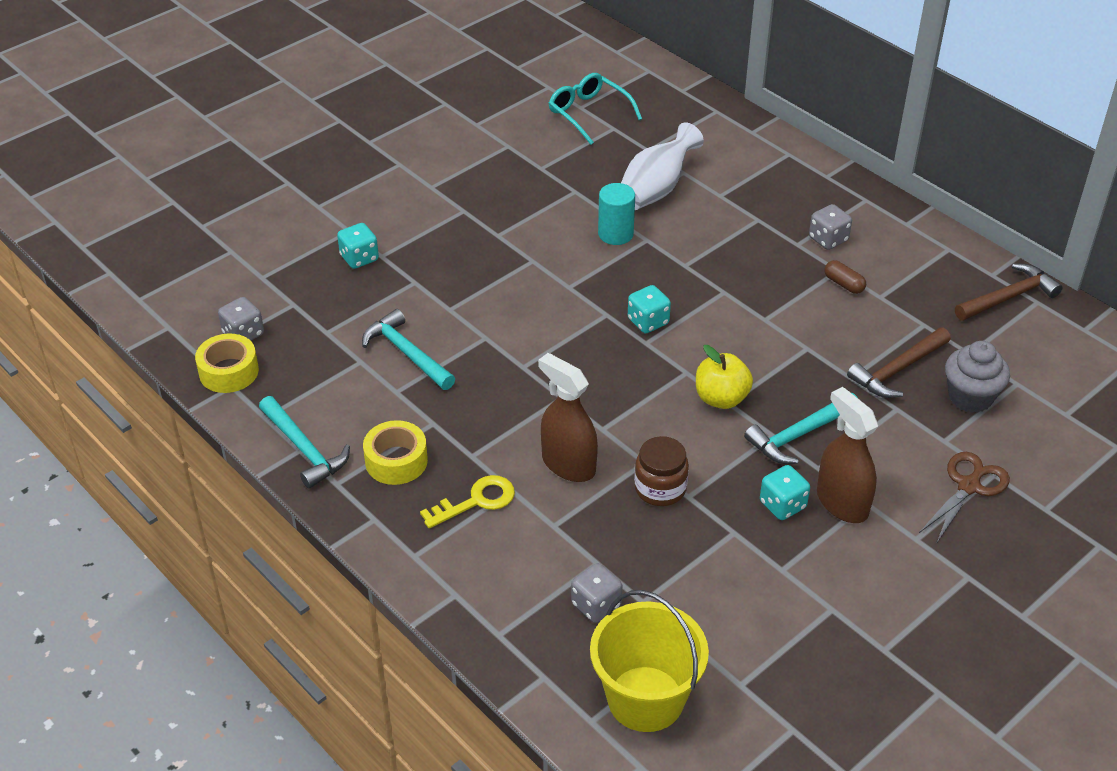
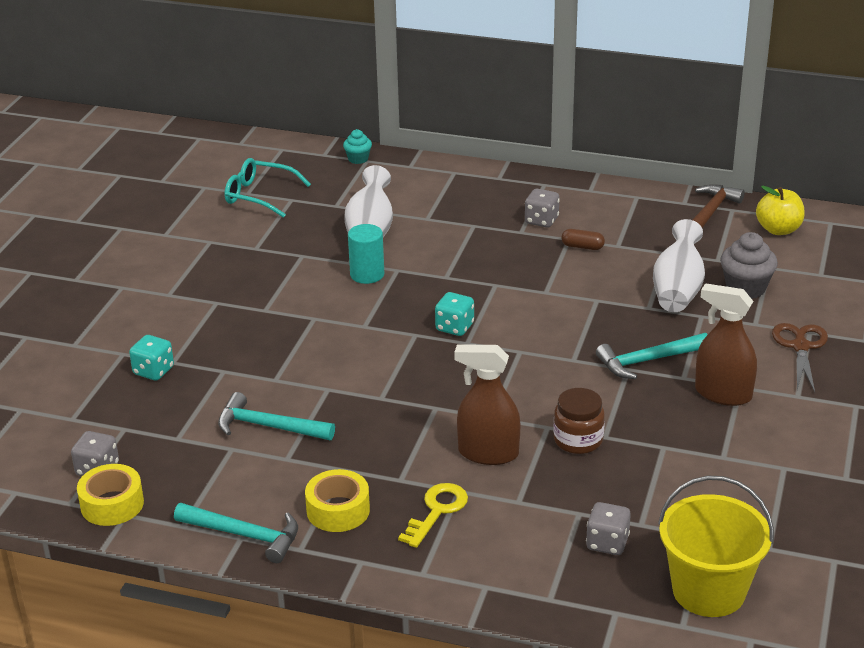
camera: 30 degrees left, 10 degrees down
(709, 106) = (358, 159): none -> turquoise cupcake
(721, 398) = (565, 359): yellow apple -> yellow apple (778, 229)
(782, 505) = (681, 413): turquoise dice -> none
(799, 435) = (648, 361): turquoise hammer -> turquoise hammer turned 45 degrees clockwise
(898, 370) = (678, 290): brown hammer -> white vase

